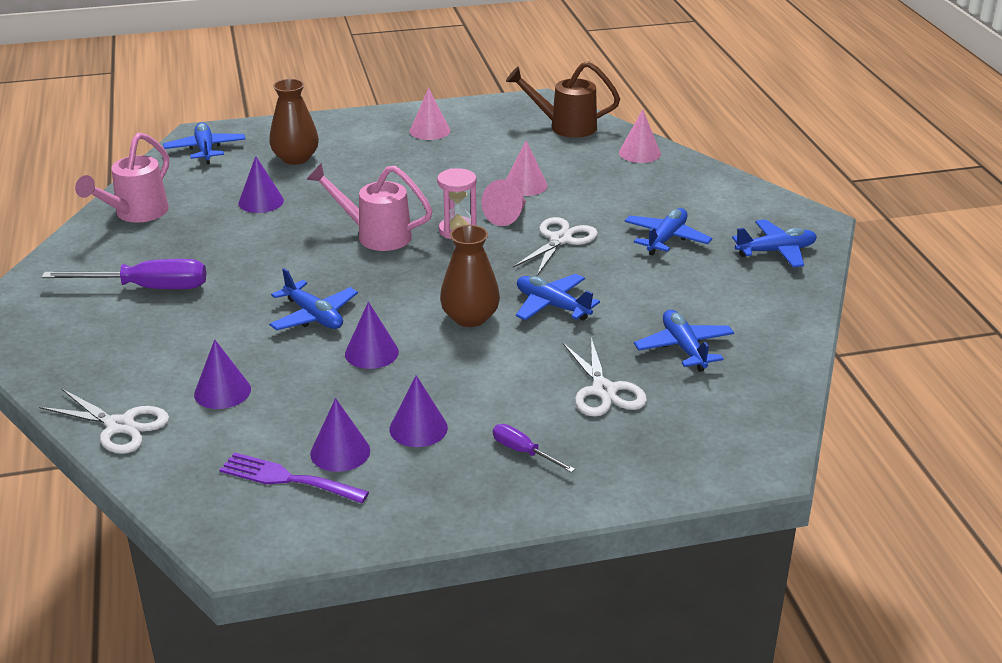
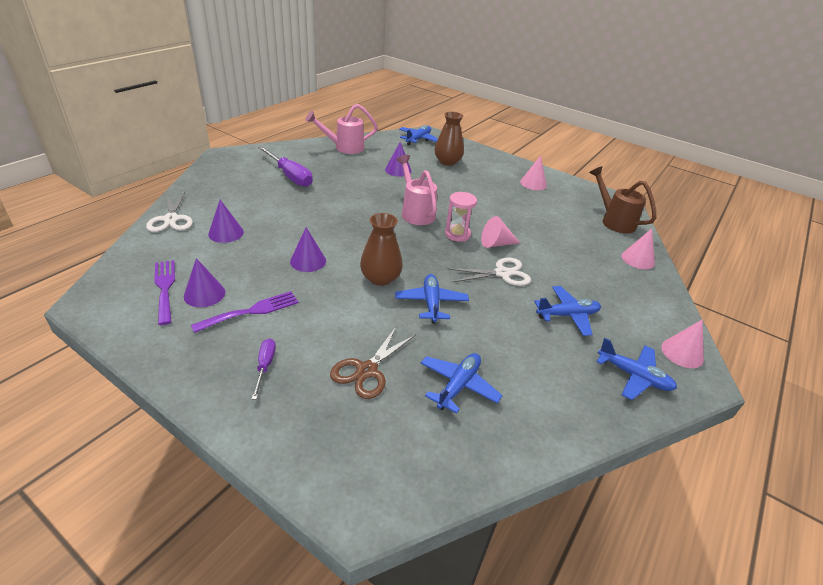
camera: 45 degrees right, 5 degrees up
(314, 316) = (320, 228): blue plane -> none
(418, 428) = (252, 311): purple cone -> purple fork
(525, 185) = (535, 235): pink cone -> pink cone (682, 353)
(604, 391) = (367, 370): white scissors -> brown scissors

